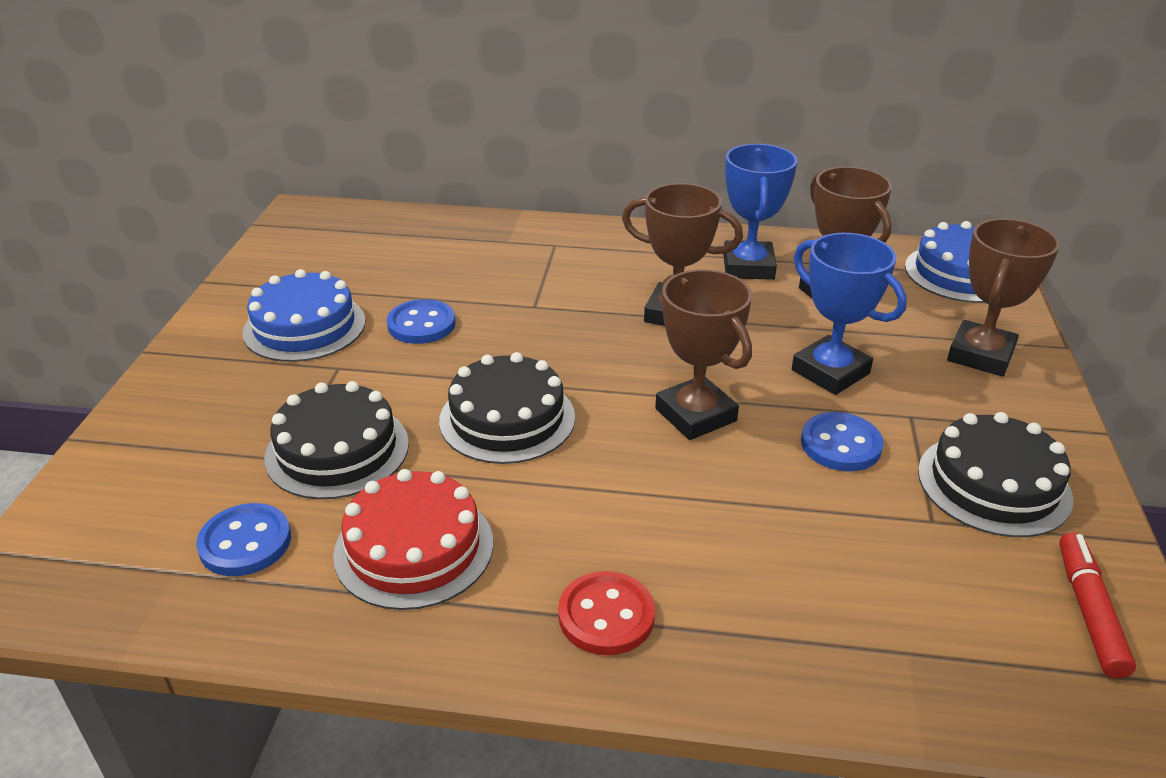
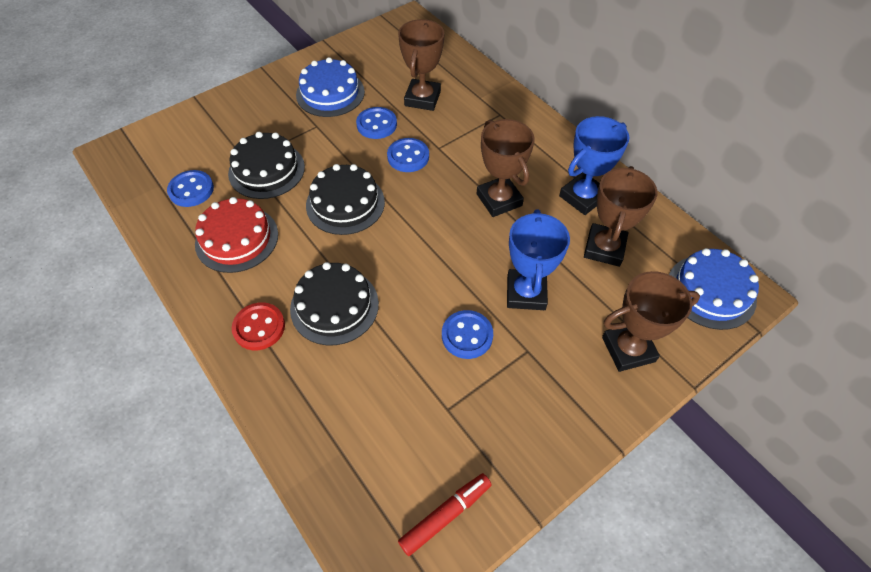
camera: 45 degrees right, 20 degrees up
(512, 332) = (408, 156): none -> blue button
(695, 415) = (424, 265): brown trophy -> brown trophy (422, 98)
(993, 484) = (508, 420): black cake -> black cake (334, 306)

